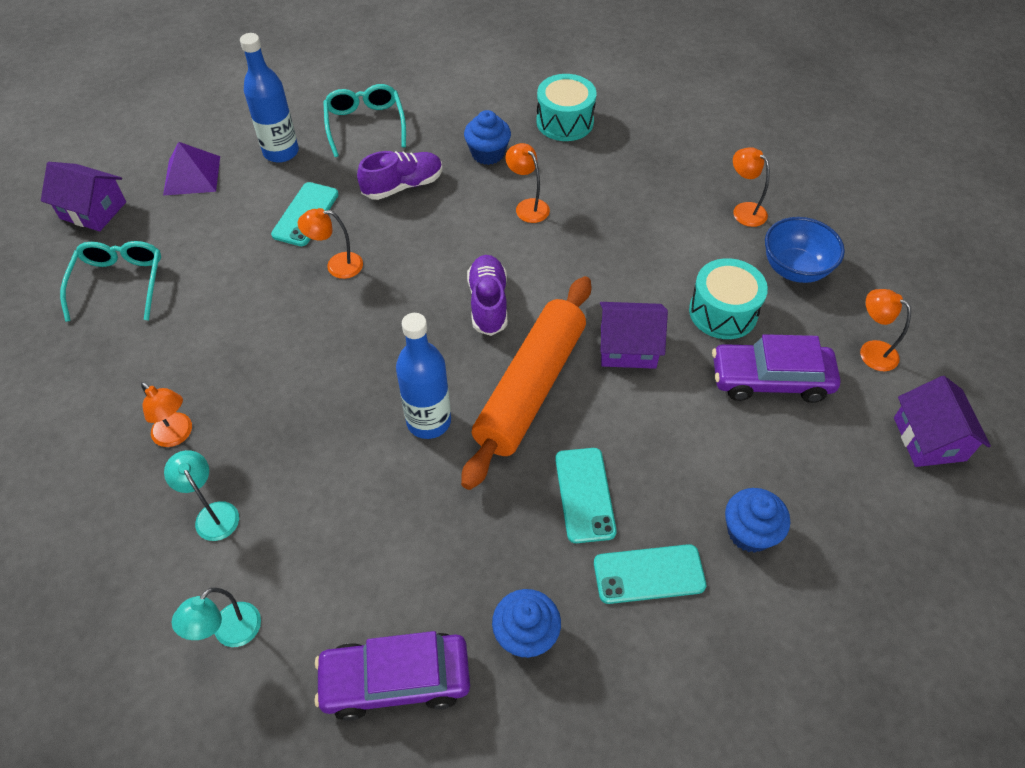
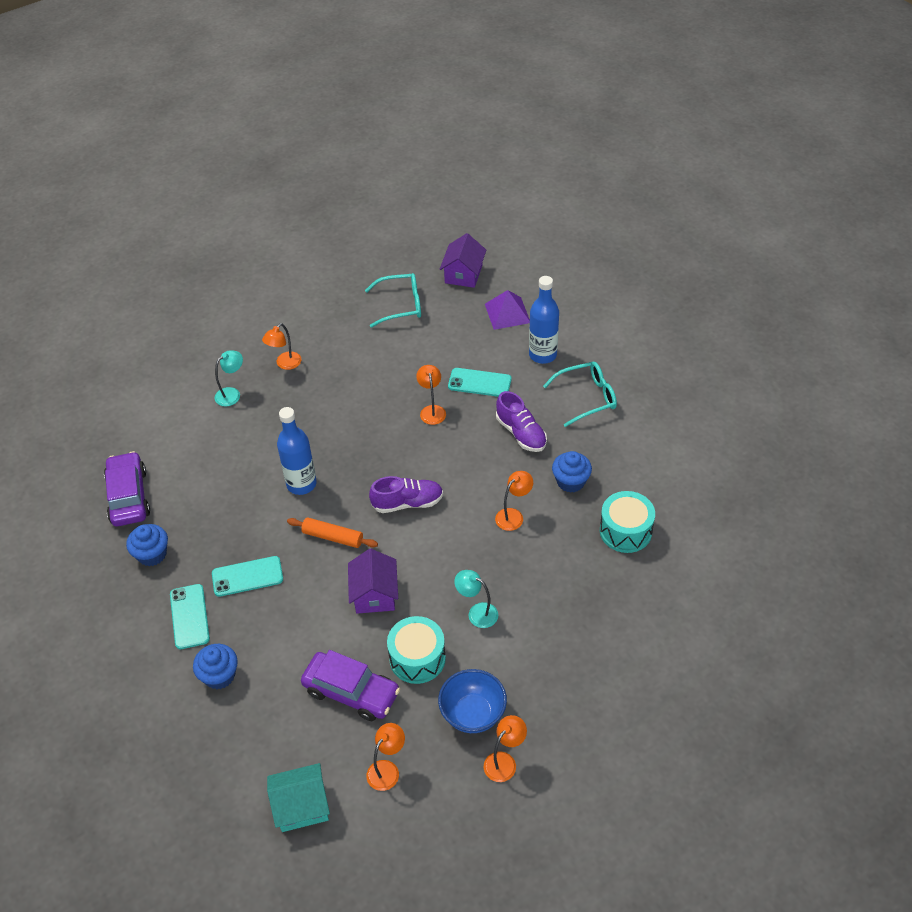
camera: 85 degrees right, 5 degrees down
(230, 633) = (159, 419): turquoise lamp -> turquoise lamp (477, 612)
(530, 387) = (333, 537): orange rolling pin -> orange rolling pin, size x0.49
(744, 210) = (539, 674): orange lamp -> orange lamp (504, 761)
(770, 380) = (351, 692): purple car -> purple car turned 120 degrees clockwise
(929, 439) = (301, 806): purple house -> turquoise house

